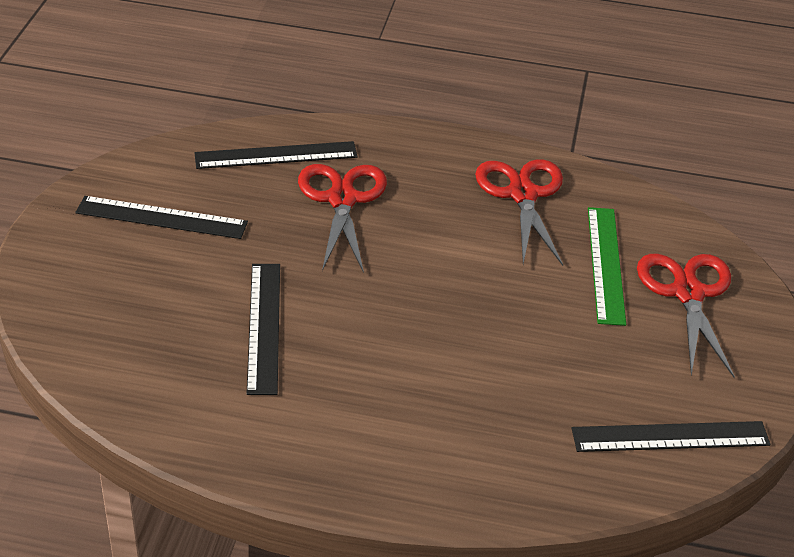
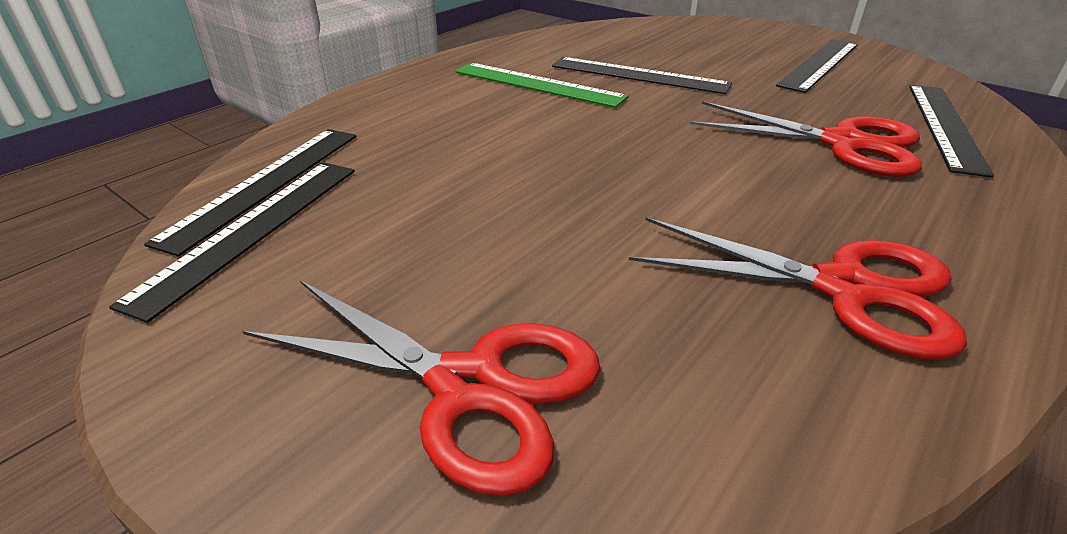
camera: 120 degrees right, 5 degrees down
(606, 264) = (611, 312): green ruler -> green ruler (537, 84)
(624, 467) = (266, 184): none -> black ruler

